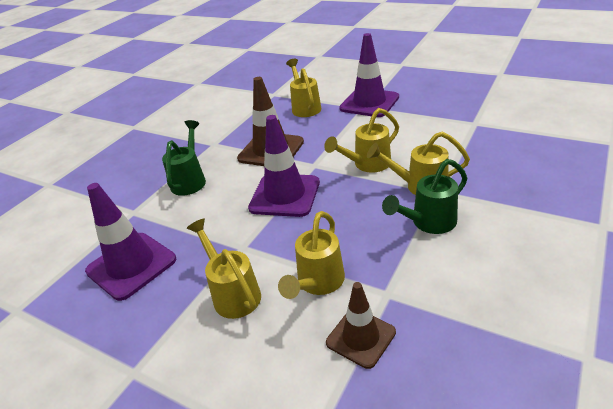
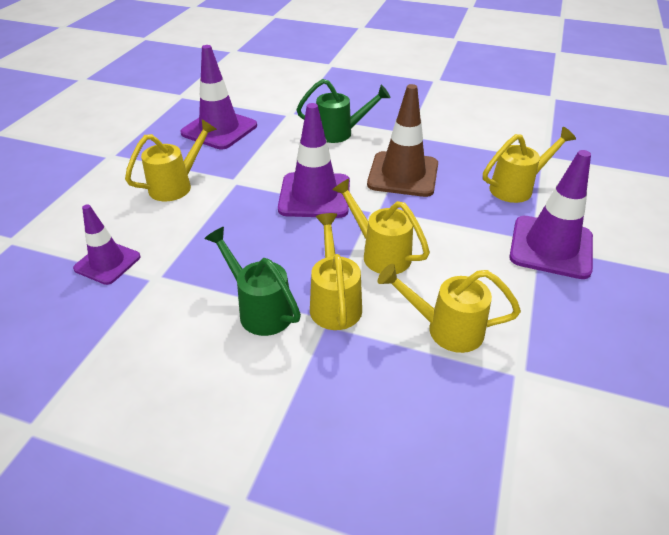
camera: 75 degrees right, 5 degrees up
(317, 283) = (178, 231): yellow watering can -> yellow watering can (445, 329)
(360, 337) = (107, 263): brown traffic cone -> purple traffic cone

